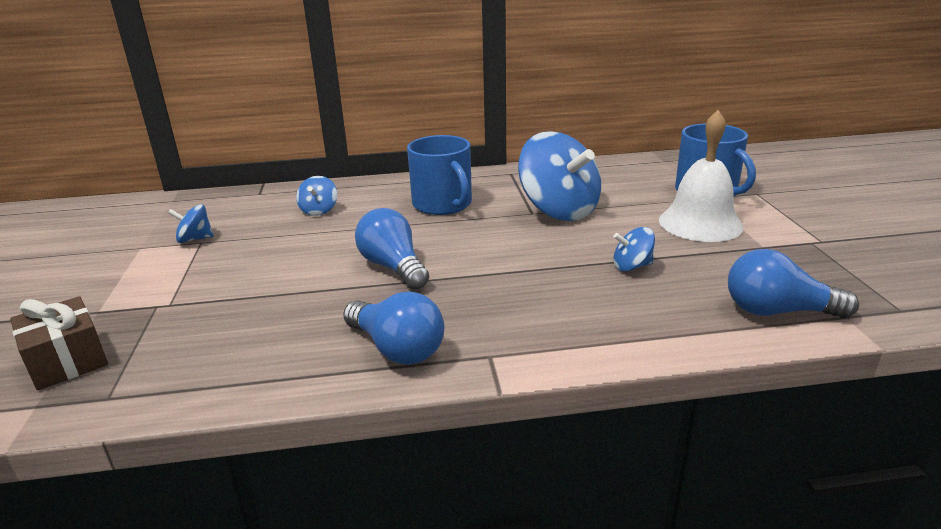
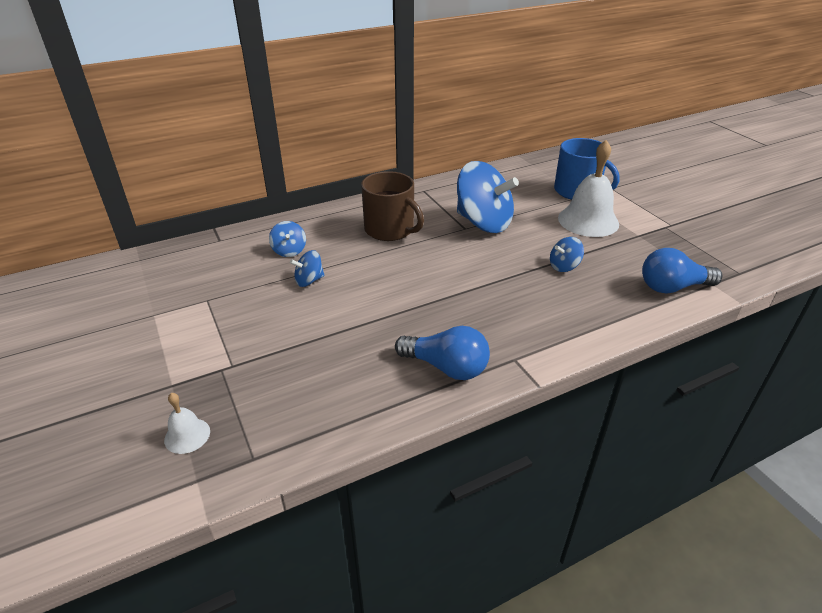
camera: 20 degrees left, 10 degrees up
(67, 360) = (187, 435): brown gift -> white bell
(195, 239) = (199, 298): blue spinning top -> blue spinning top (309, 280)
(393, 267) = (393, 296): blue light bulb -> none
(443, 204) = (390, 230): blue mug -> brown mug

